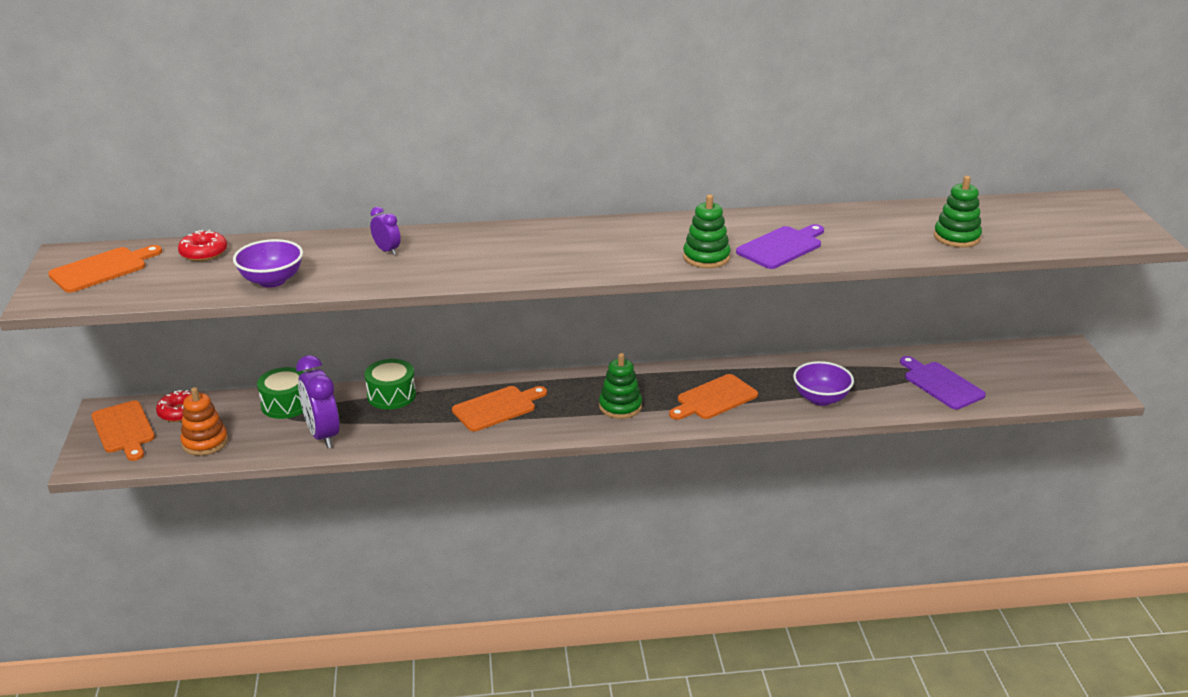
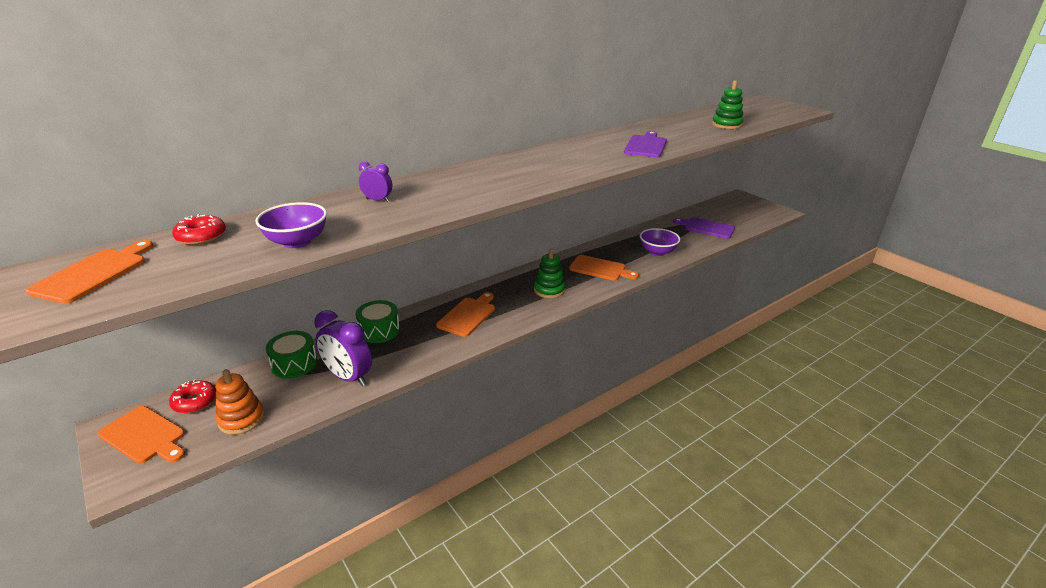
camera: 30 degrees left, 0 degrees up
(706, 257) = (612, 159): green stacking toy -> none
(714, 398) = (600, 269): orange cutting board -> orange cutting board turned 90 degrees counterclockwise

